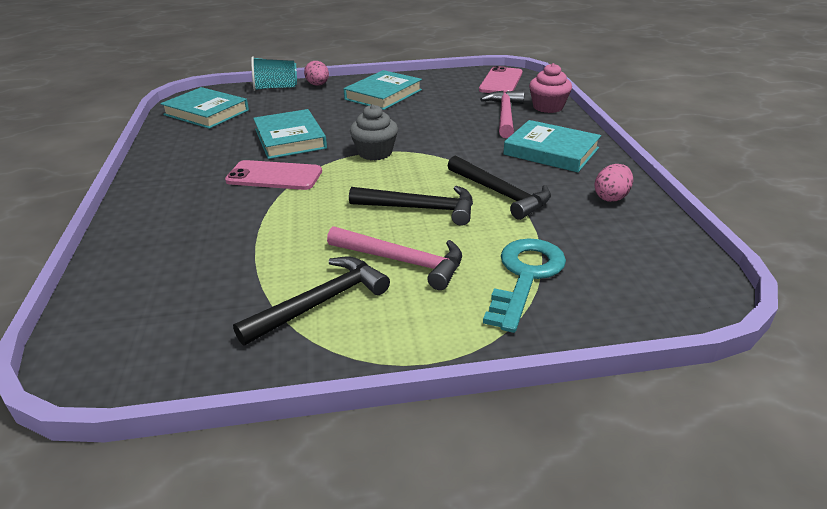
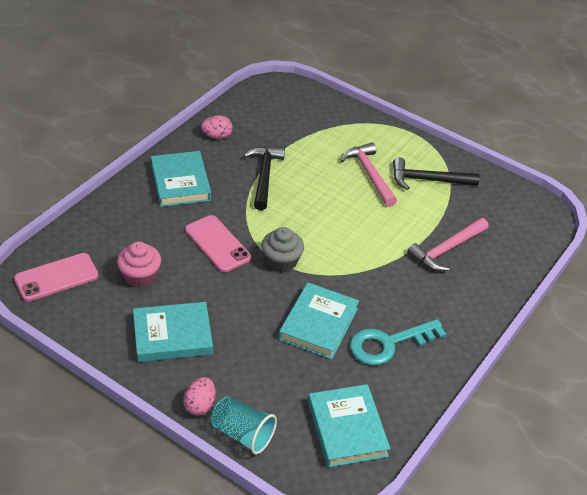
camera: 140 degrees left, 10 degrees up
(274, 176) = (370, 285): pink phone -> pink phone (217, 244)
(420, 209) = (319, 197): black hammer -> none
(505, 115) = (139, 234): pink hammer -> pink hammer (446, 250)
(525, 276) = (328, 133): turquoise key -> turquoise key (388, 344)
(548, 107) = (95, 219): pink cupcake -> pink cupcake (140, 276)

